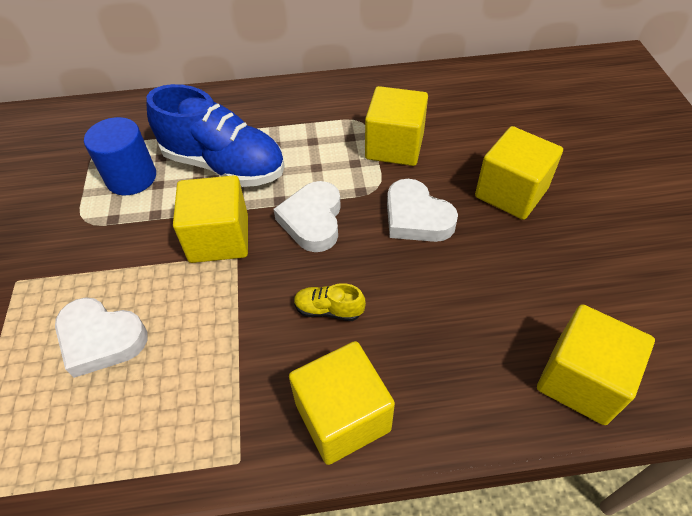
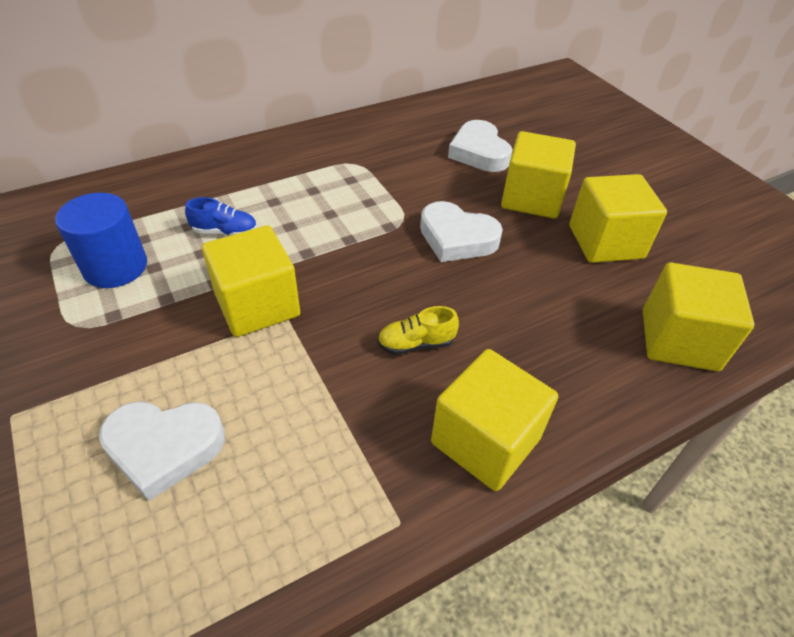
camera: 25 degrees left, 5 degrees down
(224, 165) = (225, 232): blue shoe -> blue shoe, size x0.41
(312, 220) = (353, 264): white heart -> white heart (479, 152)
(394, 146) = (400, 179): yellow cube -> yellow cube (605, 242)

